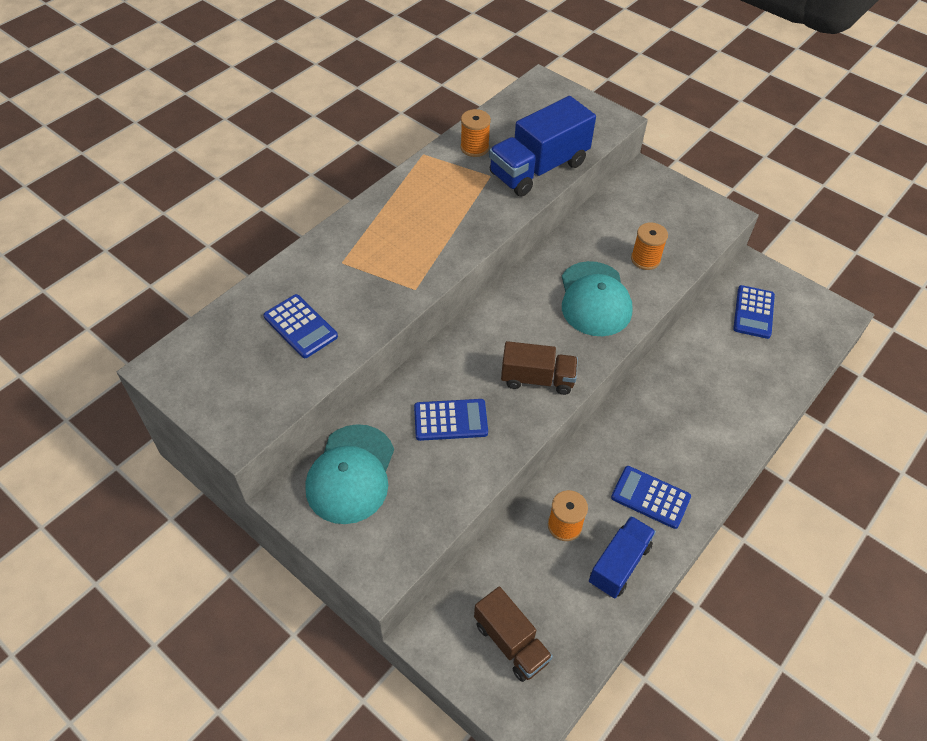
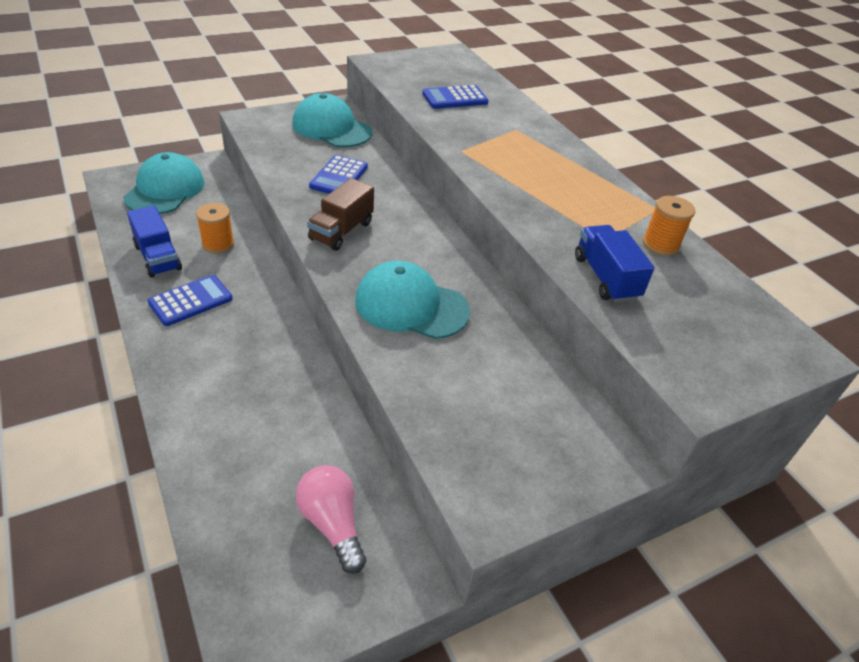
camera: 110 degrees right, 10 degrees down
(511, 642) = (165, 190): brown truck -> turquoise cap
(538, 168) = (605, 278): blue truck -> blue truck, size x0.63
(645, 259) = (447, 376): orange spool -> none
(753, 312) = (332, 524): blue calculator -> pink light bulb

